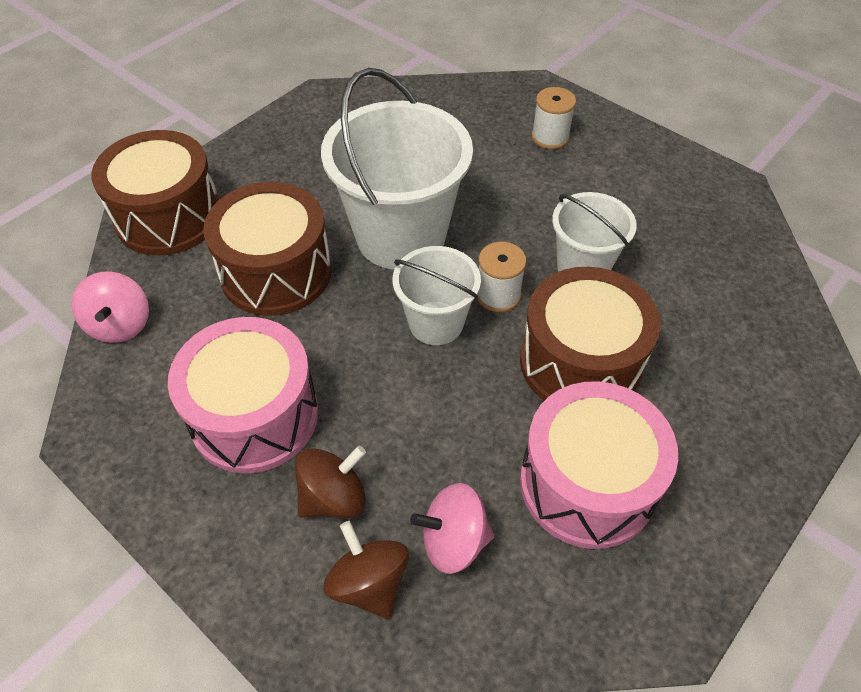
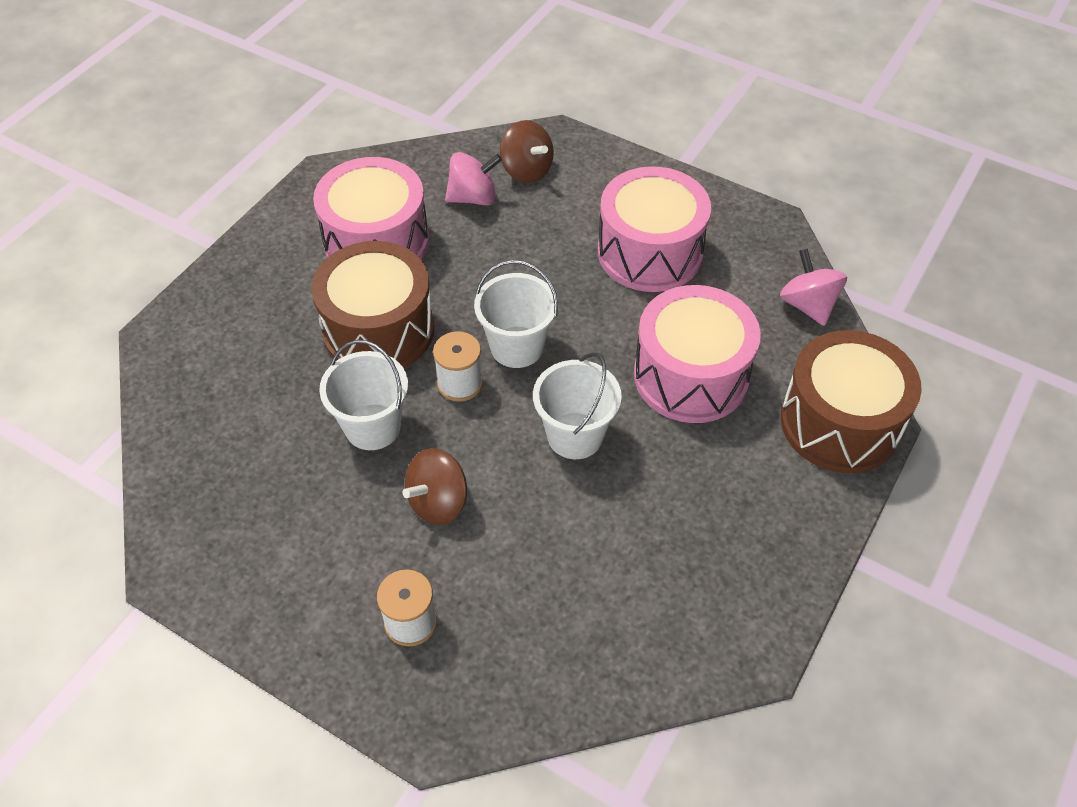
camera: 170 degrees right, 0 degrees up
(276, 272) = (691, 376): brown drum -> pink drum
(333, 497) = (566, 210): brown spinning top -> brown spinning top (438, 502)
(401, 236) = (575, 436): white bucket -> white bucket, size x0.56

